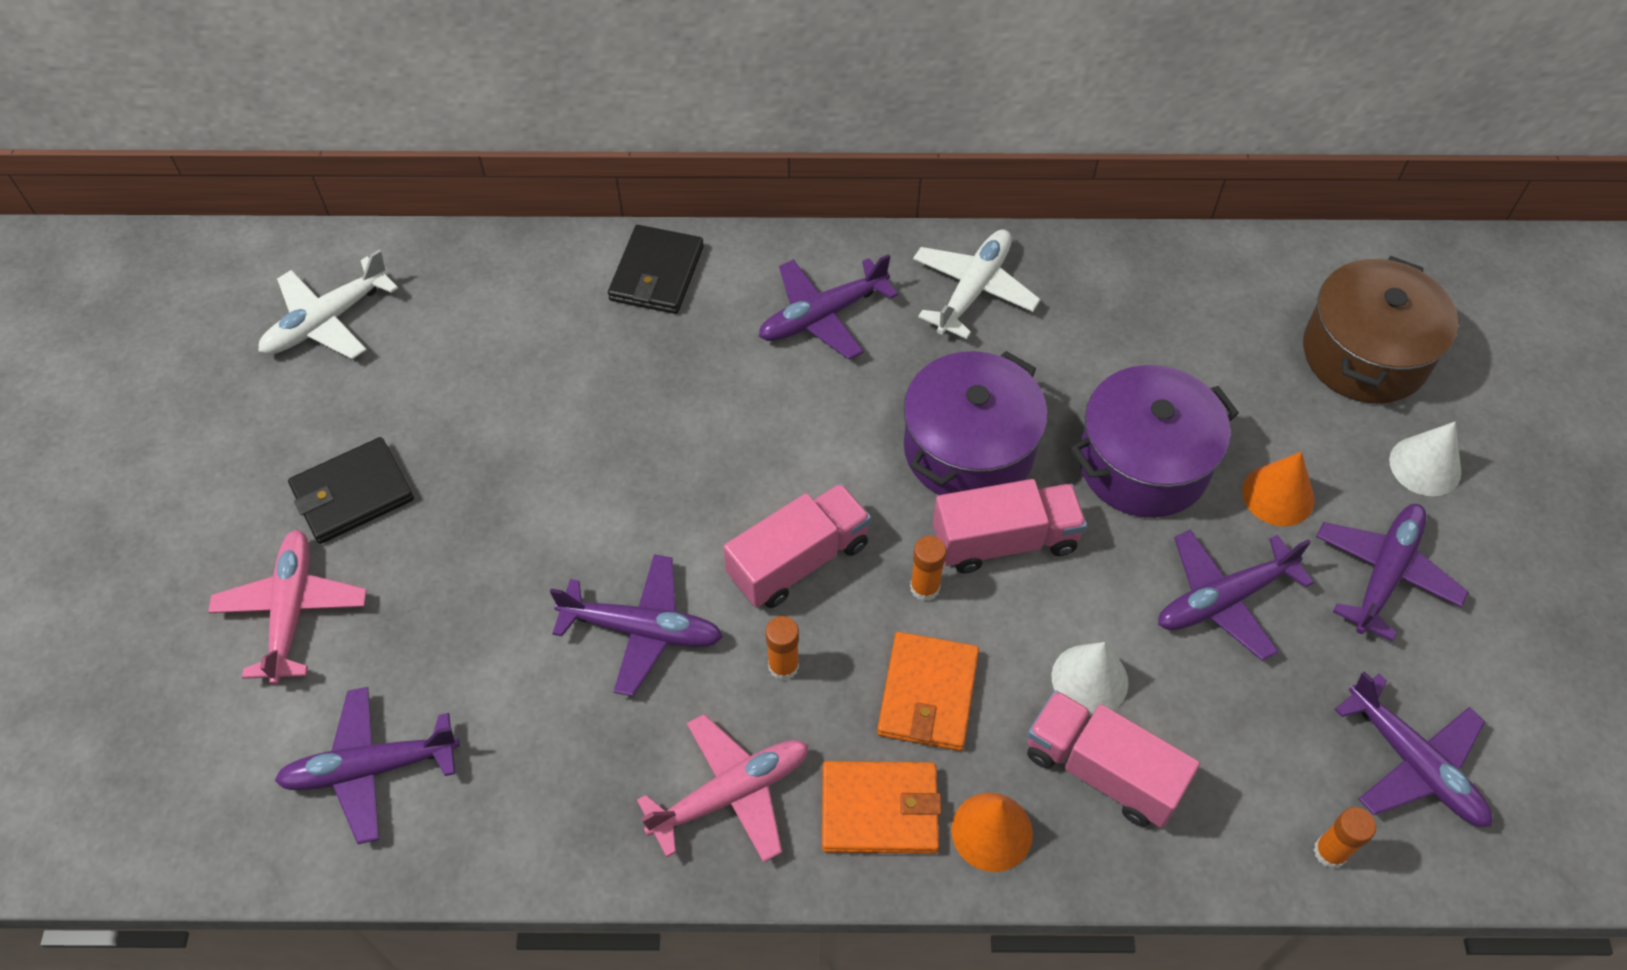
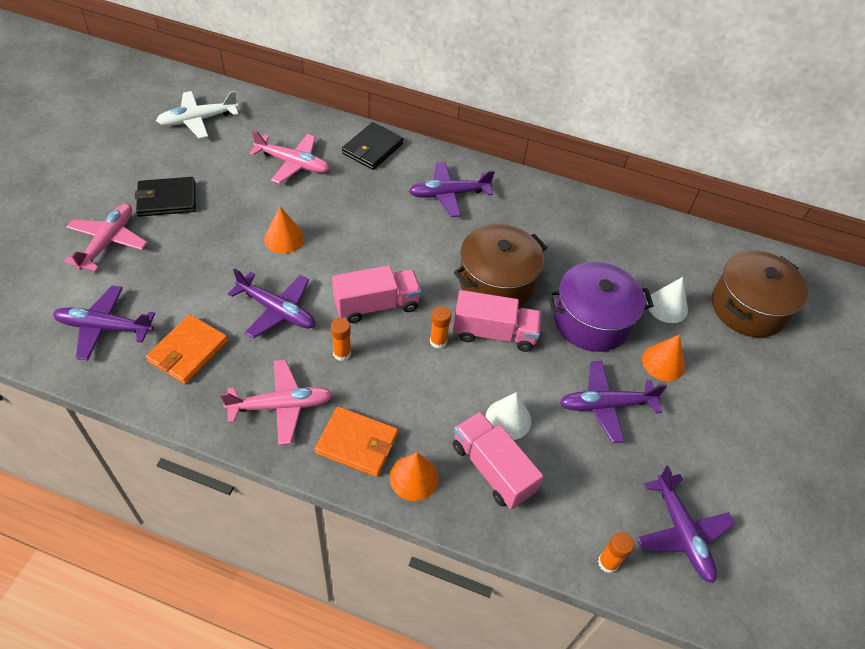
camera: 15 degrees right, 5 degrees down
(535, 349) = (292, 163): none -> pink plane
(590, 495) = (284, 238): none -> orange cone
(928, 694) = (413, 395): orange wallet -> orange wallet (188, 351)
(968, 449) = (496, 282): purple pot -> brown pot
(973, 290) = (536, 207): white plane -> none
(1384, 574) = (709, 425): purple plane -> none
(1425, 466) = (759, 376): white cone -> white cone (667, 306)

